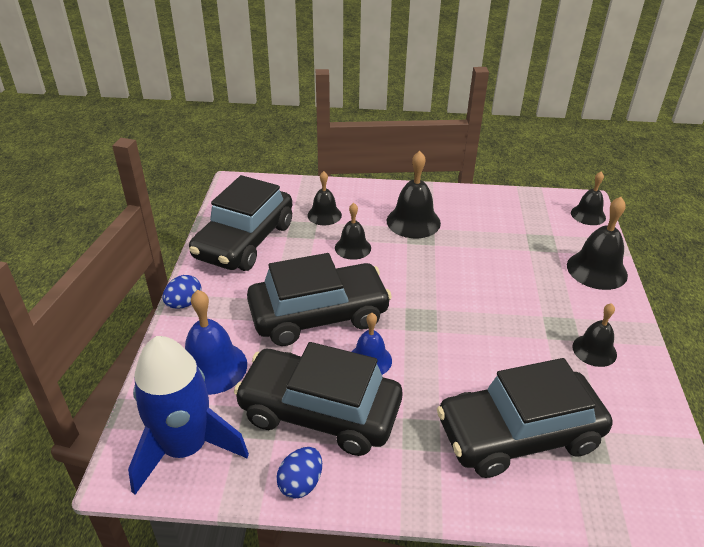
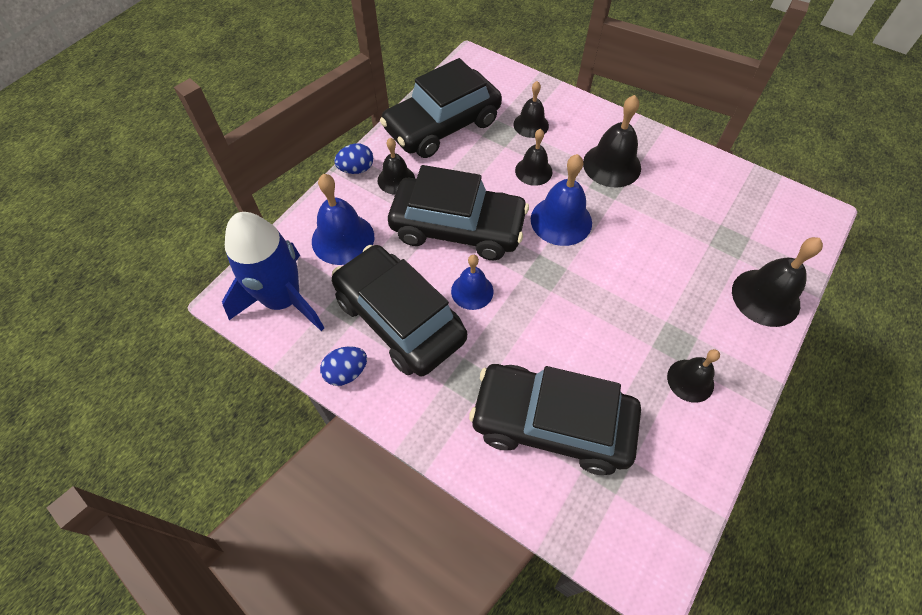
camera: 30 degrees right, 20 degrees up
(404, 276) = (561, 220): none -> blue bell
(588, 215) = (809, 230): black bell -> black bell (396, 179)

